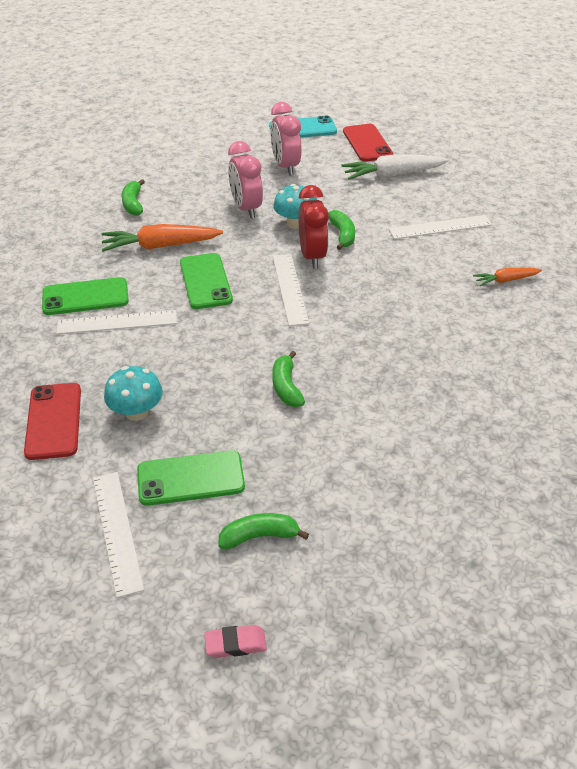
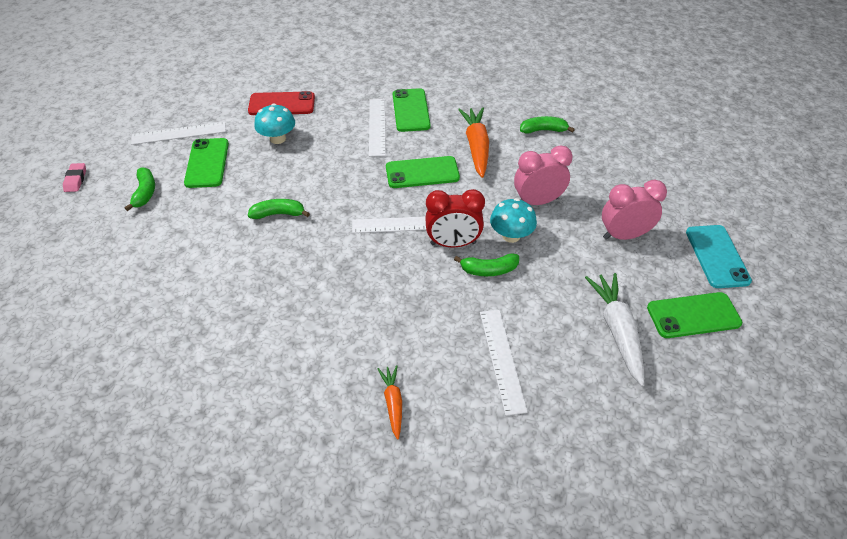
camera: 95 degrees right, 5 degrees up
(367, 143) = (693, 315): red phone -> green phone

